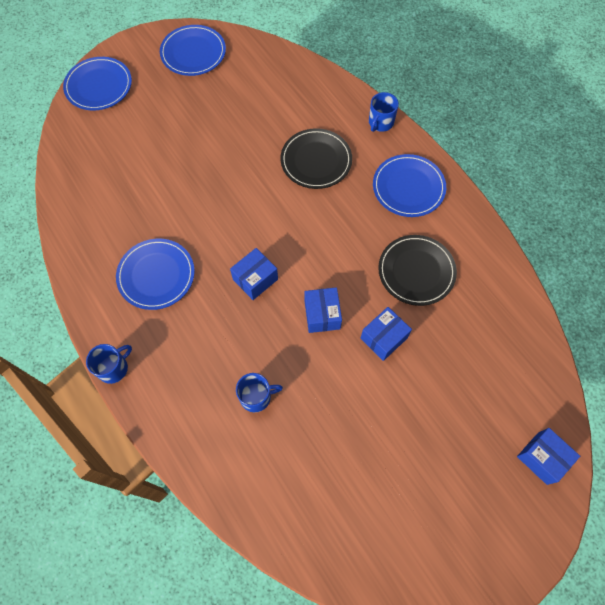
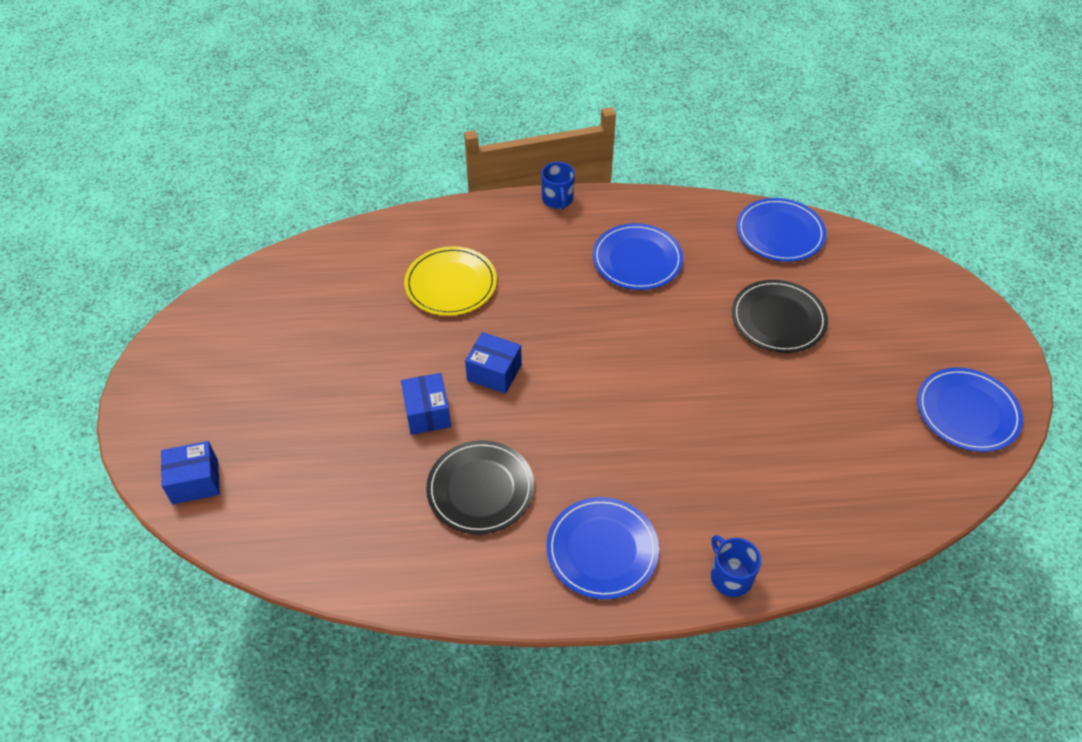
camera: 120 degrees right, 15 degrees down
(98, 86) = (943, 297): blue plate -> blue plate (780, 233)
(255, 279) = (577, 335): blue box -> none
(256, 397) = (451, 284): blue mug -> yellow plate
(316, 160) = (706, 466): black plate -> black plate (778, 319)

